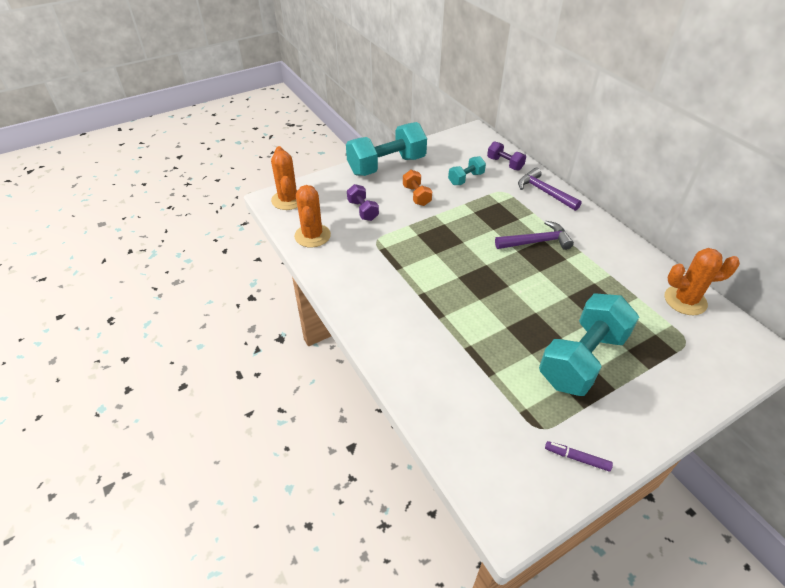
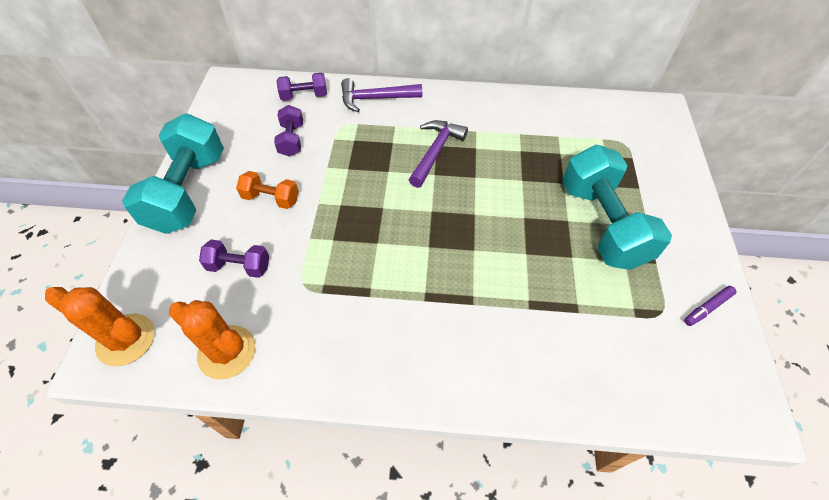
camera: 55 degrees left, 10 degrees up
(466, 179) = (291, 140): turquoise dumbbell -> purple dumbbell
(685, 300) = (583, 112): orange cactus -> none

